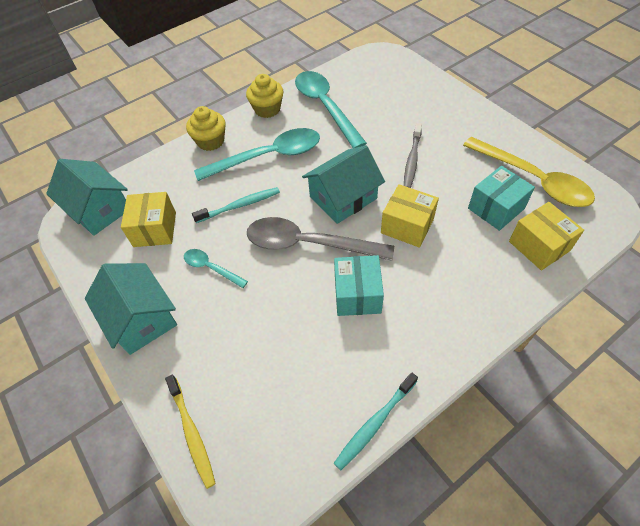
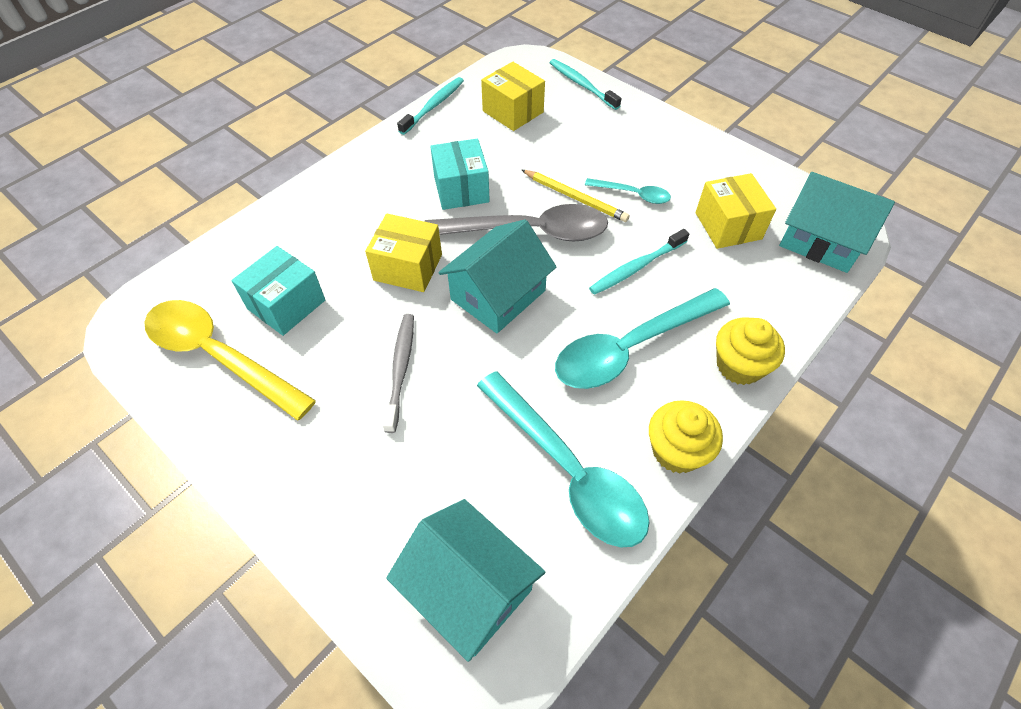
camera: 165 degrees right, 0 degrees up
(141, 318) = (678, 145): turquoise house -> turquoise house (468, 588)
(191, 432) = (582, 85): yellow toothbrush -> turquoise toothbrush
(260, 272) = (575, 197): none -> yellow pencil
(539, 246) = (244, 262): yellow box -> yellow box (513, 111)

